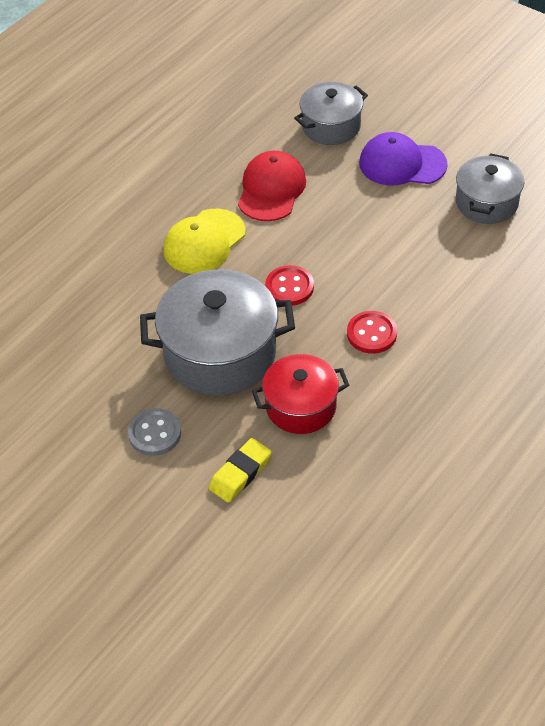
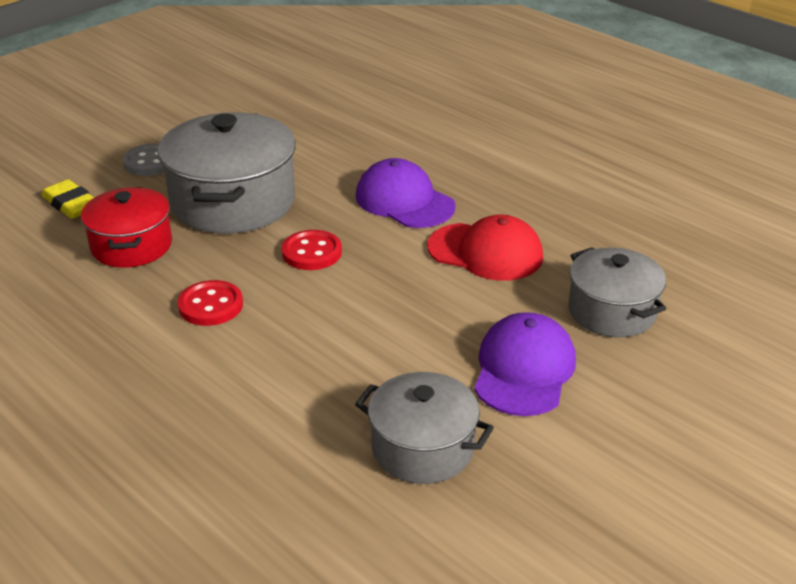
camera: 95 degrees right, 15 degrees down
(204, 242) = (404, 201): yellow cap -> purple cap

